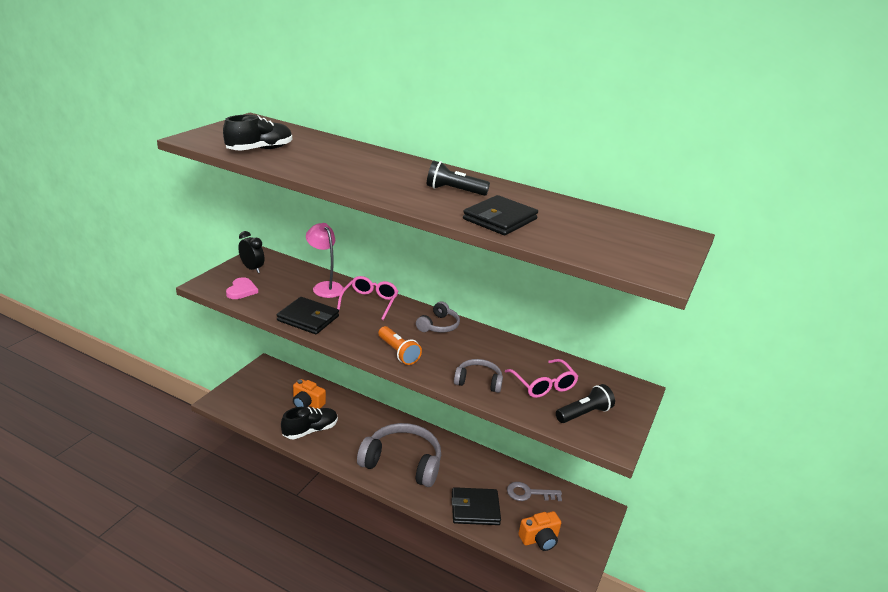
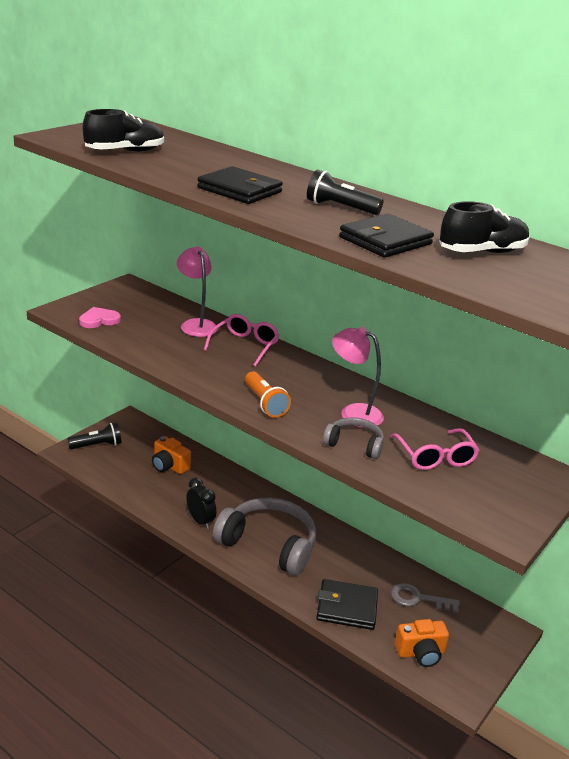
camera: 10 degrees right, 0 degrees up
(241, 290) = (99, 320): pink heart -> pink heart turned 135 degrees counterclockwise
(252, 268) = (116, 298): black clock -> black clock (200, 521)
(308, 318) = (168, 356): black wallet -> black wallet (239, 190)
(310, 430) = (167, 496): black shoe -> black shoe (482, 252)
(438, 325) = (321, 379): grey headphones -> none
(471, 353) = (353, 413): none -> pink lamp
(584, 413) = (479, 494): black flashlight -> black flashlight (97, 445)

